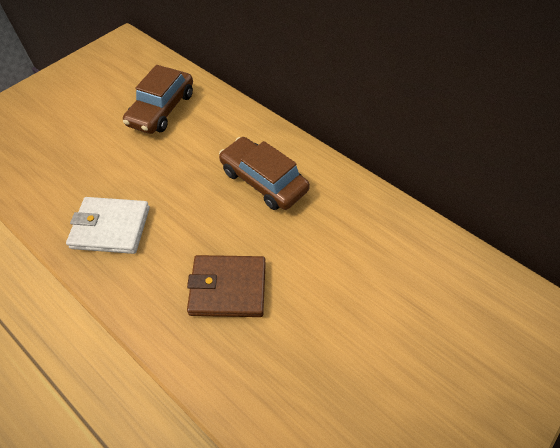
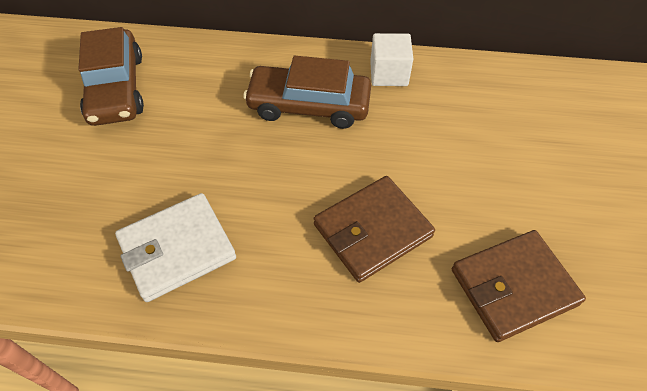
camera: 35 degrees left, 0 degrees up
(284, 387) = (513, 287): none -> brown wallet
(337, 187) = (389, 73): none -> white cube

